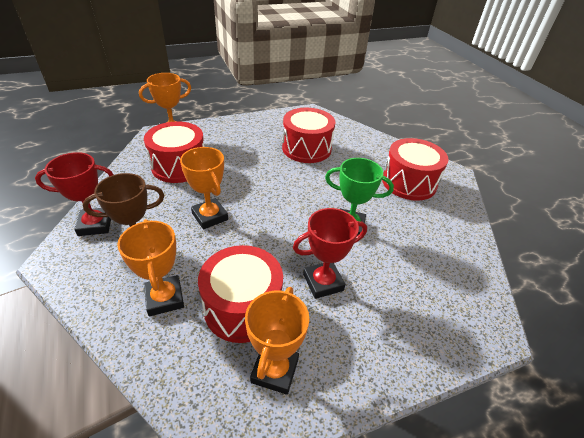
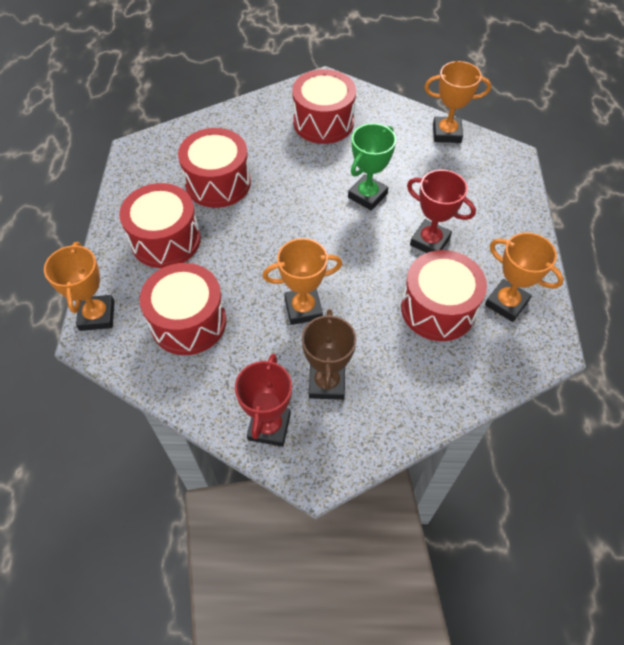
camera: 65 degrees left, 15 degrees up
(165, 298) = (407, 369): orange trophy -> orange trophy (446, 133)
(243, 140) = (166, 240): none -> red drum
(323, 282) = (430, 241): red trophy -> red trophy turned 60 degrees counterclockwise

